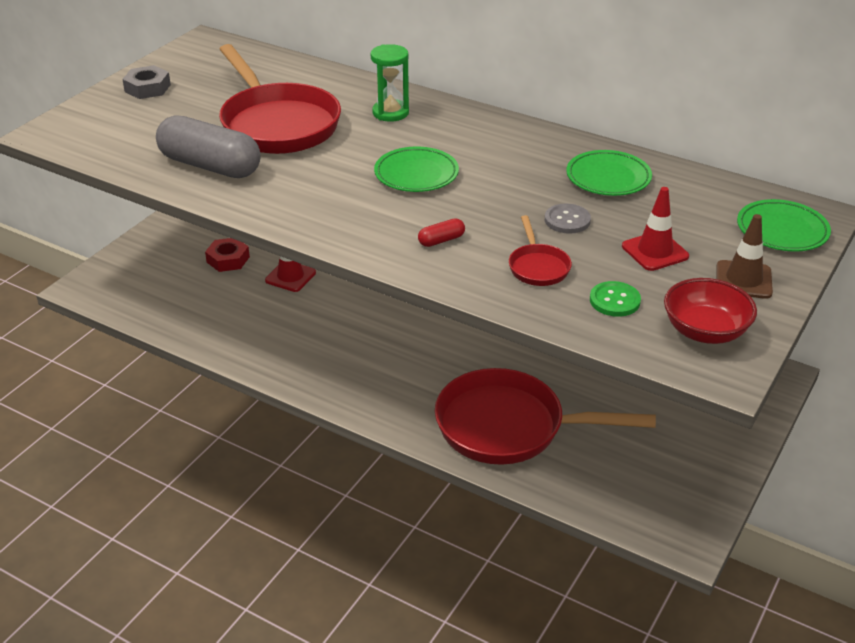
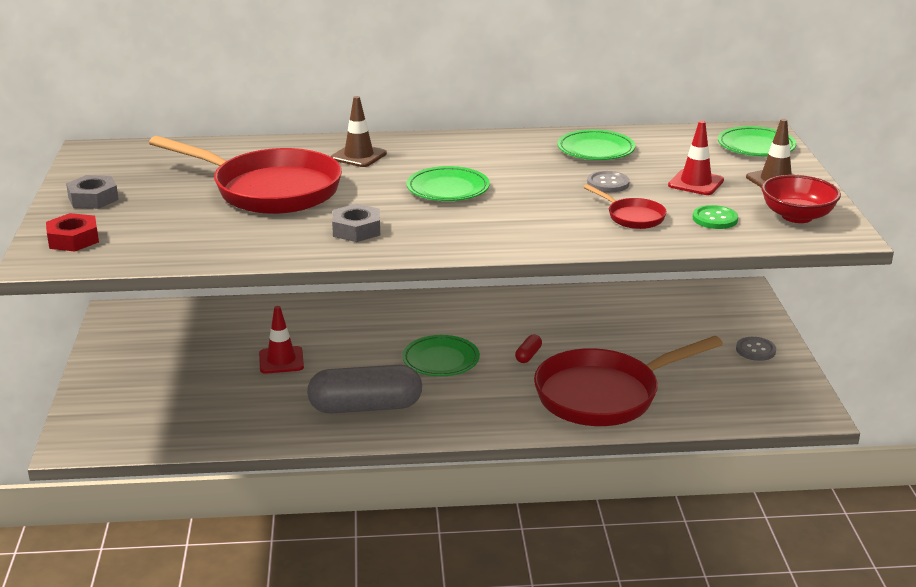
camera: 35 degrees left, 10 degrees down
(210, 166) = (256, 235): grey capsule -> grey capsule (365, 407)
(228, 259) = (201, 368): red nut -> red nut (73, 239)
(289, 189) = (356, 230): none -> grey nut
(390, 113) = (359, 156): green hourglass -> brown traffic cone
(410, 330) = (441, 360): none -> green plate
(441, 240) = (536, 224): red capsule -> red capsule (528, 355)
(709, 446) = (755, 350): none -> grey button

